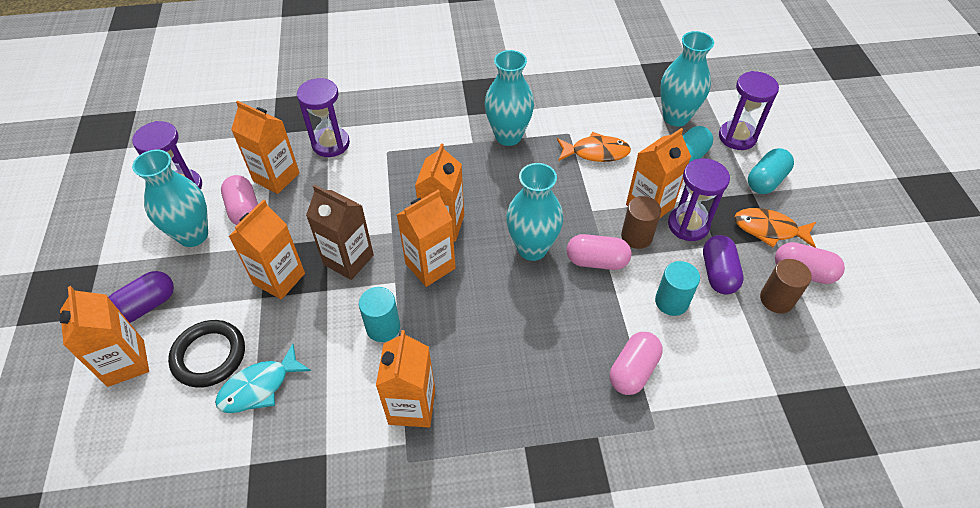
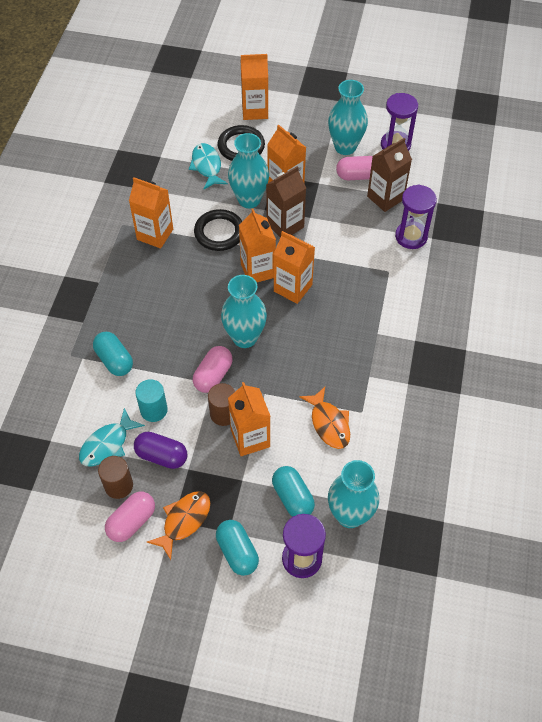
camera: 110 degrees right, 5 degrees up
(146, 306) = (294, 121): purple capsule -> none
(276, 177) = (385, 198): orange carton -> brown carton
(383, 327) = (219, 232): turquoise cylinder -> black ring
(508, 136) = (375, 362): turquoise vase -> turquoise vase (249, 200)
(596, 152) = (329, 423): orange fish -> orange fish turned 45 degrees counterclockwise
(633, 371) = (114, 360): pink capsule -> turquoise capsule
(688, 225) = (217, 458): purple hourglass -> none
(740, 330) = (107, 444): none -> turquoise fish

